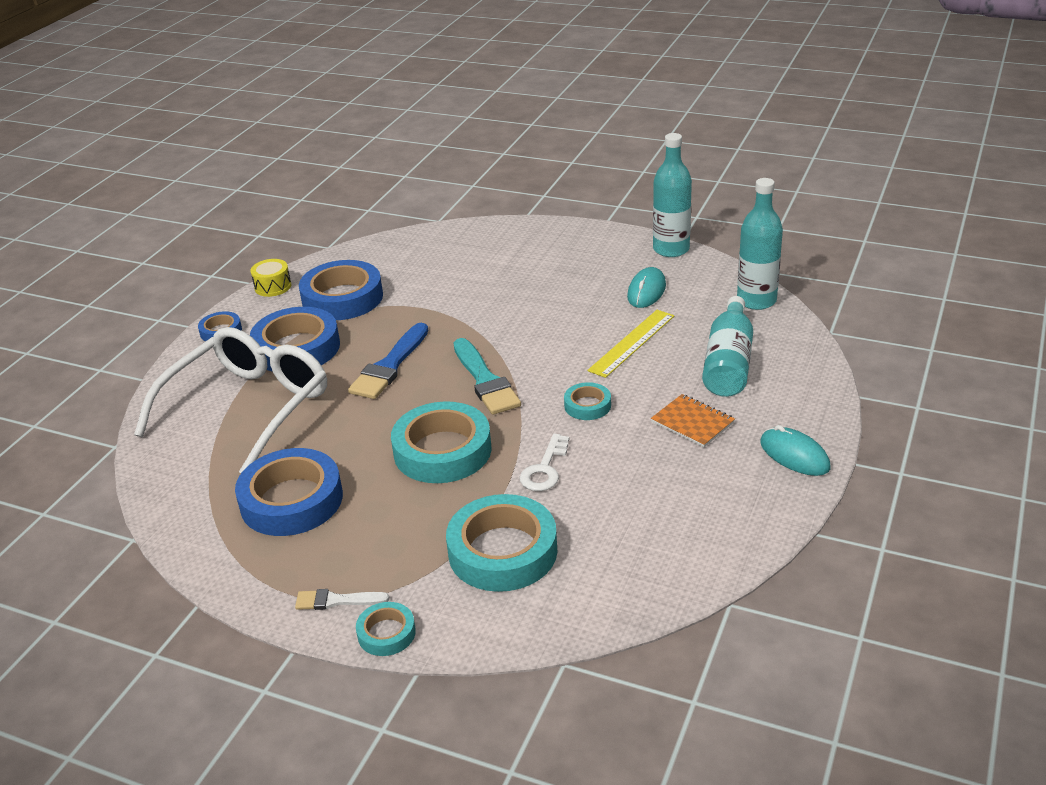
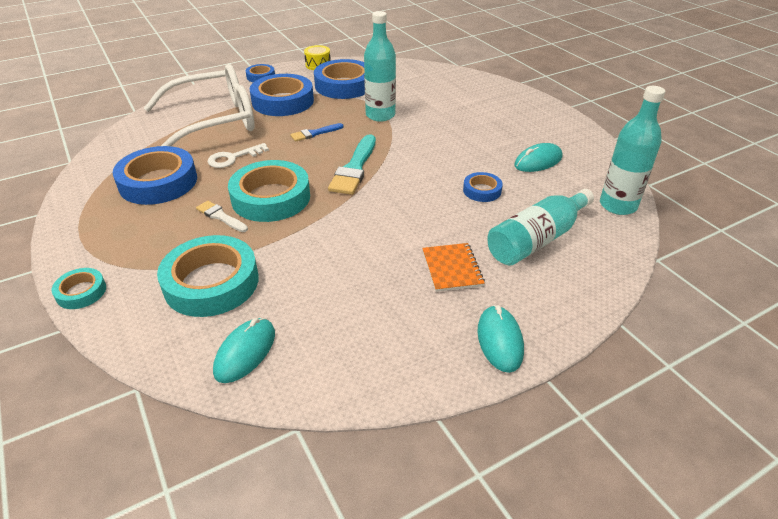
camera: 35 degrees right, 5 degrees up
(336, 601) = (90, 254): white brush -> white brush (220, 216)
(390, 366) = (314, 133): blue brush -> blue brush, size x0.56
(544, 469) = (311, 243): white key -> white key (233, 158)
(587, 405) = (395, 217): turquoise tape -> none
(617, 581) = (245, 352): none -> turquoise mouse
(632, 343) = (482, 190): yellow ruler -> blue tape
(671, 249) = (593, 142): turquoise bottle -> turquoise bottle (380, 115)

